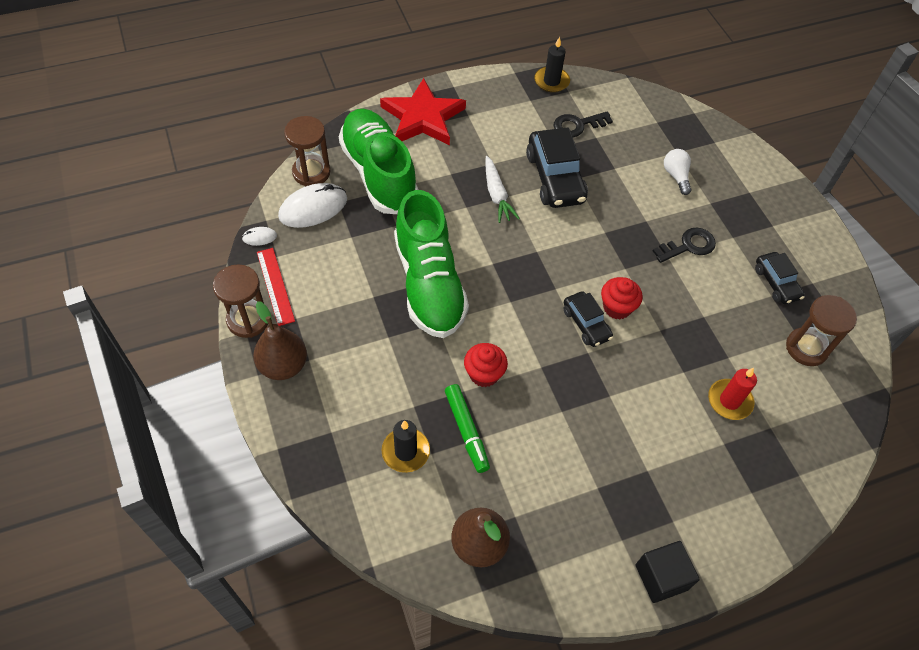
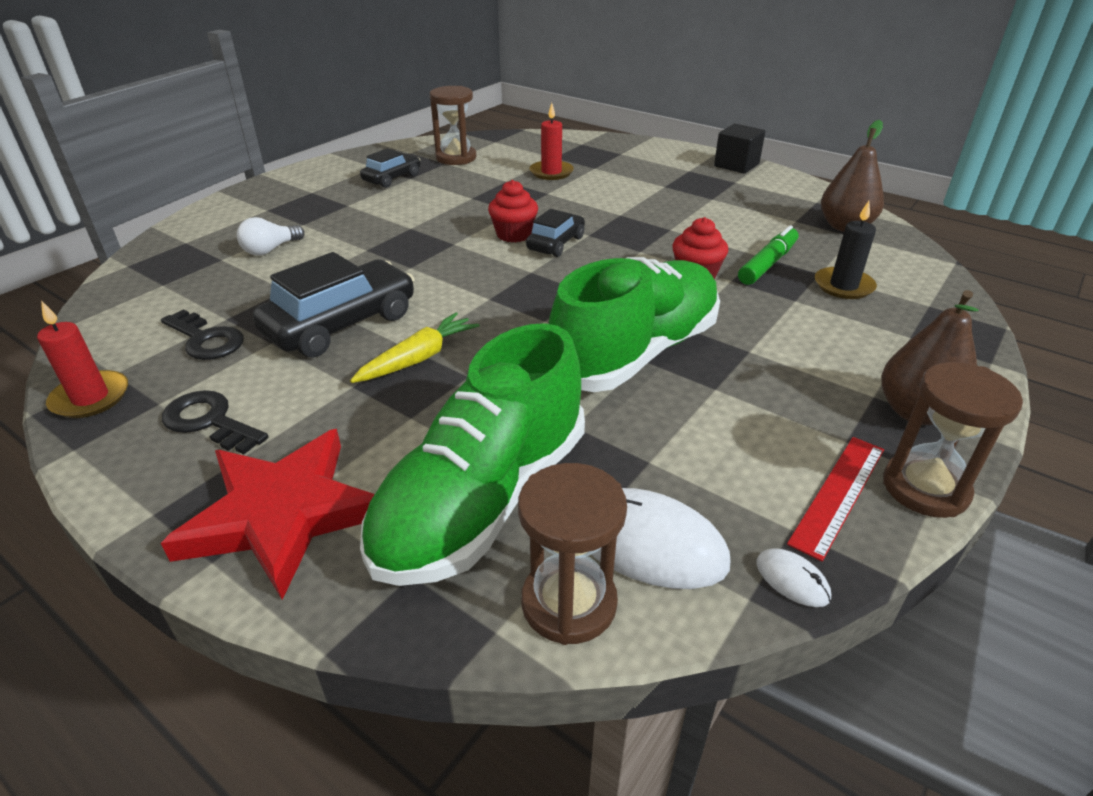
camera: 120 degrees left, 20 degrees down
(496, 195) = (418, 358): white carrot -> yellow carrot
(551, 81) = (90, 398): black candle -> red candle
(688, 246) = (383, 221): black key -> black key (209, 421)

